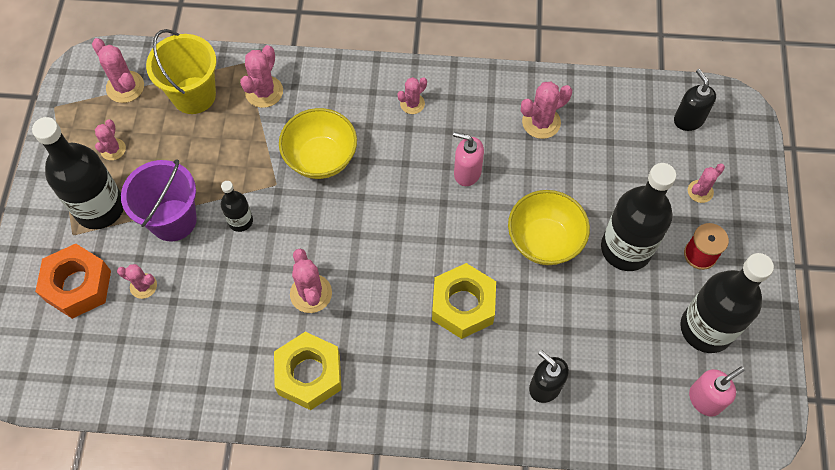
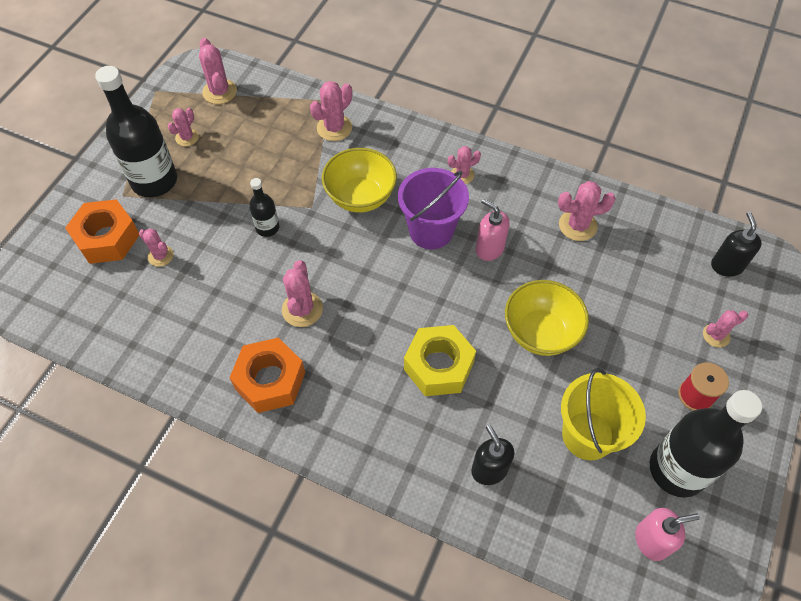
camera: 20 degrees right, 5 degrees down
(173, 220) = (210, 209): purple bucket -> purple bucket (431, 231)
(194, 95) = (273, 114): yellow bucket -> yellow bucket (587, 435)
(309, 374) = (270, 380): yellow nut -> orange nut
(626, 248) = (620, 365): black bottle -> none

